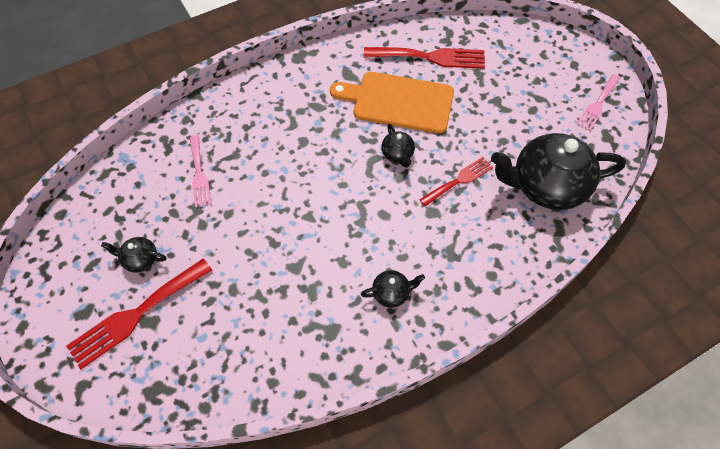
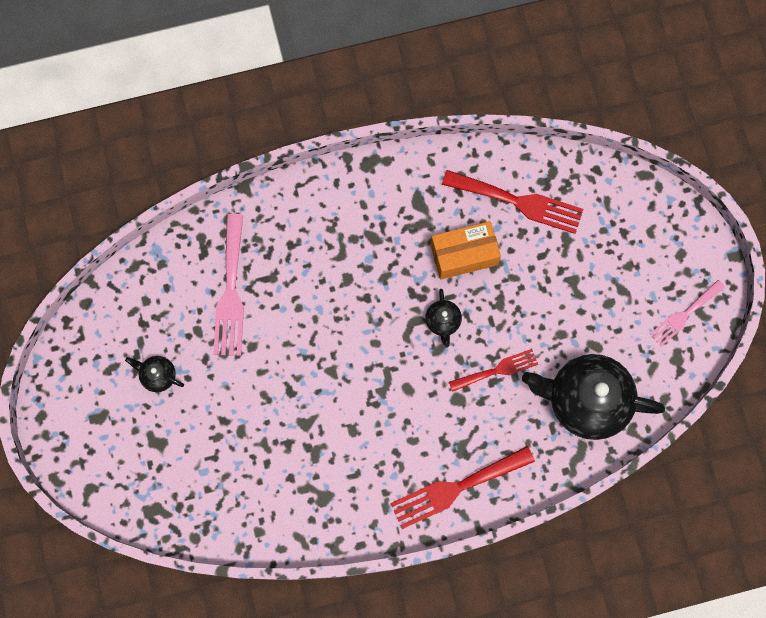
camera: 15 degrees right, 15 degrees up
(136, 315) = (146, 433): red fork -> red fork (456, 488)
(199, 174) = (231, 292): pink fork -> pink fork, size x1.61
(391, 293) = (391, 475): black teapot -> none
(398, 102) = (464, 255): orange cutting board -> orange box

